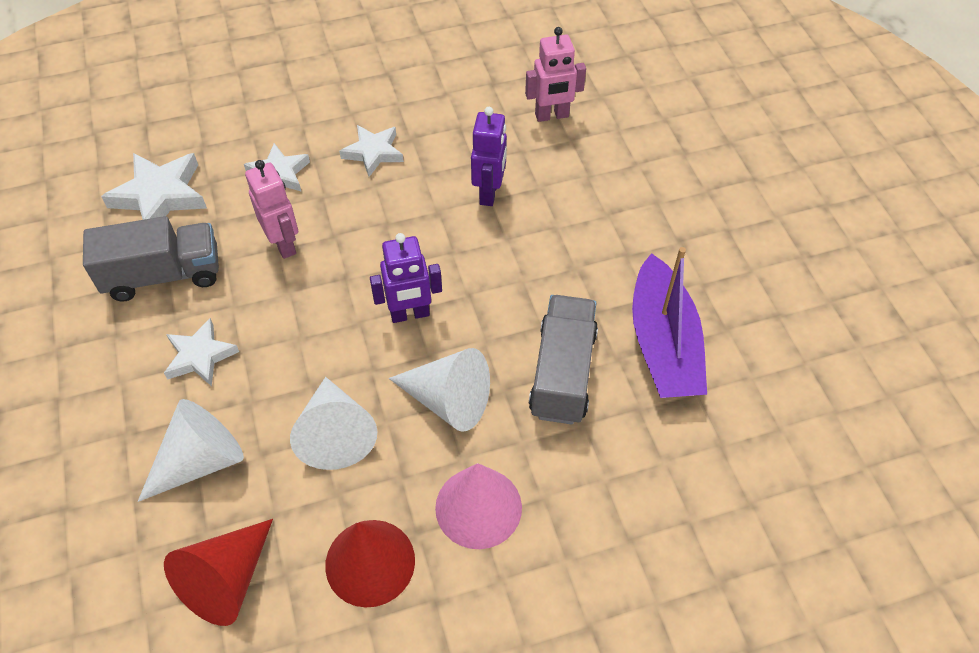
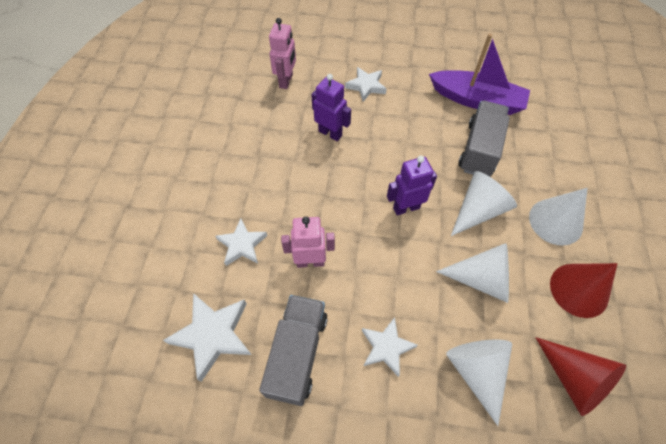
camera: 65 degrees left, 5 degrees up
(373, 152) = (258, 181): white star -> white star (366, 86)
(410, 314) = (406, 207): purple robot -> purple robot turned 120 degrees counterclockwise
(478, 507) = (555, 221): pink cone -> white cone
(563, 373) = (479, 149): grey truck -> grey truck turned 75 degrees clockwise

